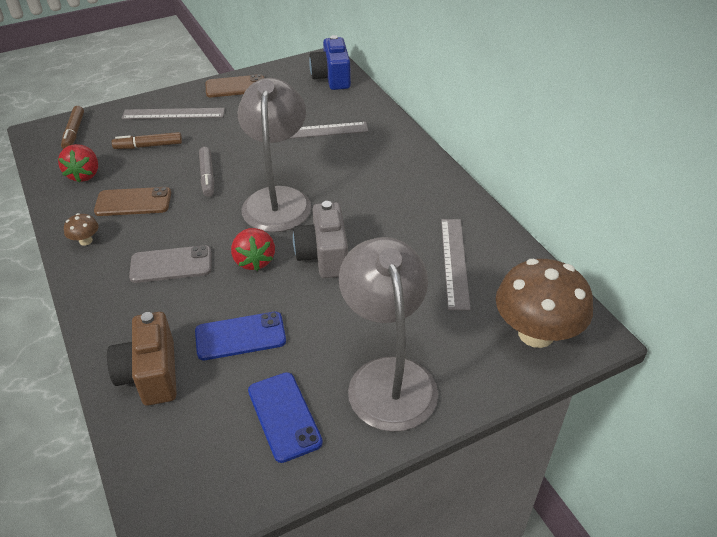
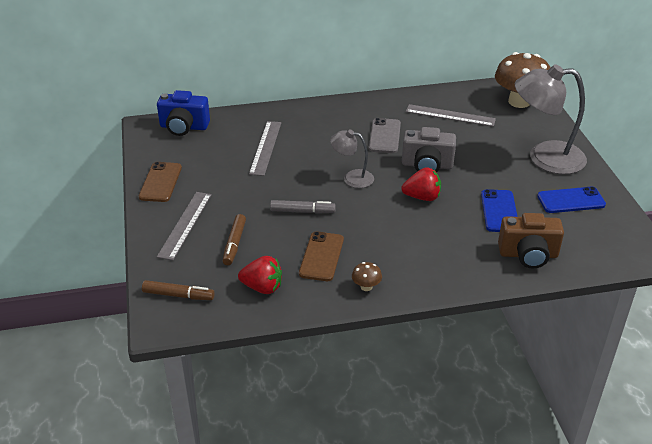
camera: 75 degrees left, 5 degrees down
(171, 264) = (414, 239): grey phone -> grey phone (384, 136)
(278, 199) = (352, 178): grey lamp -> grey lamp, size x0.53

